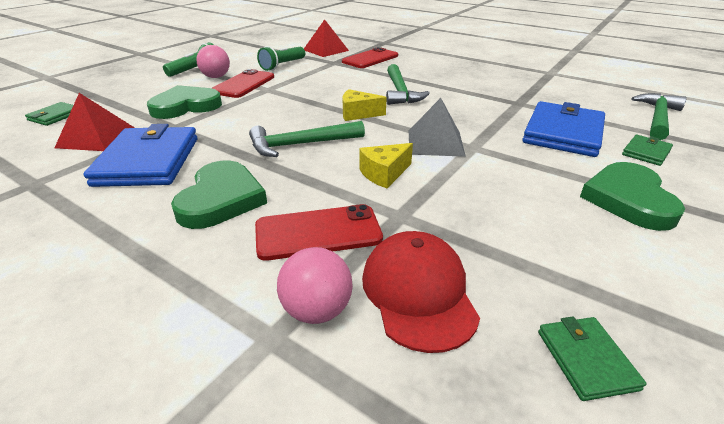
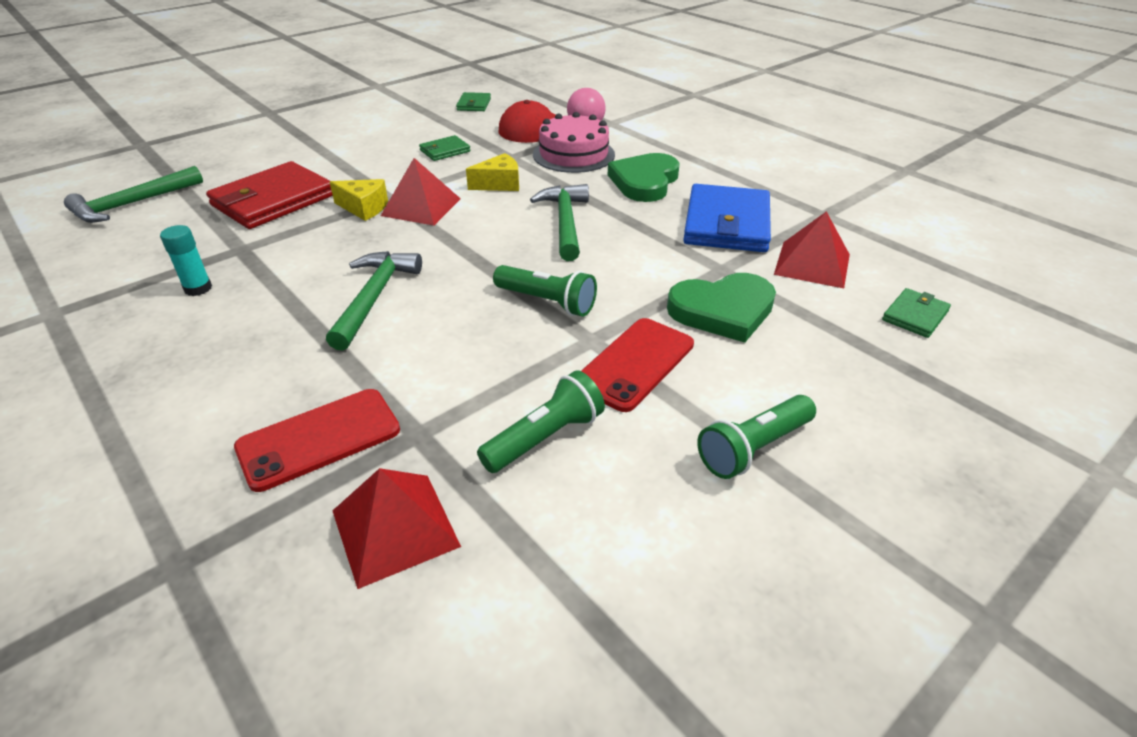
camera: 165 degrees left, 5 degrees up
(216, 77) = (696, 404): pink ball -> none
(297, 100) = (547, 302): none -> green flashlight
(301, 144) = (565, 222): green hammer -> green hammer turned 90 degrees counterclockwise
(318, 233) = (573, 154): red phone -> pink cake
(358, 114) = (474, 259): yellow cheese -> yellow cheese (364, 208)
(435, 143) = (421, 207): grey pyramid -> red pyramid
(502, 86) = (198, 288): none -> turquoise glue stick
(563, 133) = (273, 200): blue wallet -> red wallet
(628, 199) = (335, 146): green heart -> none
(646, 152) = (240, 173): green wallet -> green wallet (445, 151)

